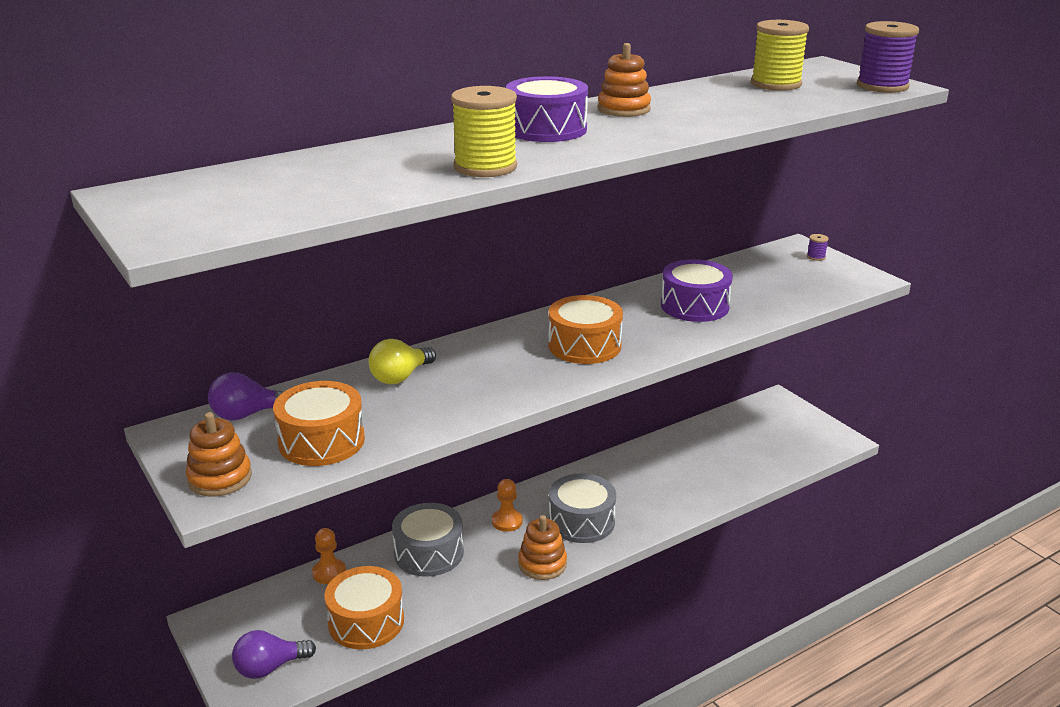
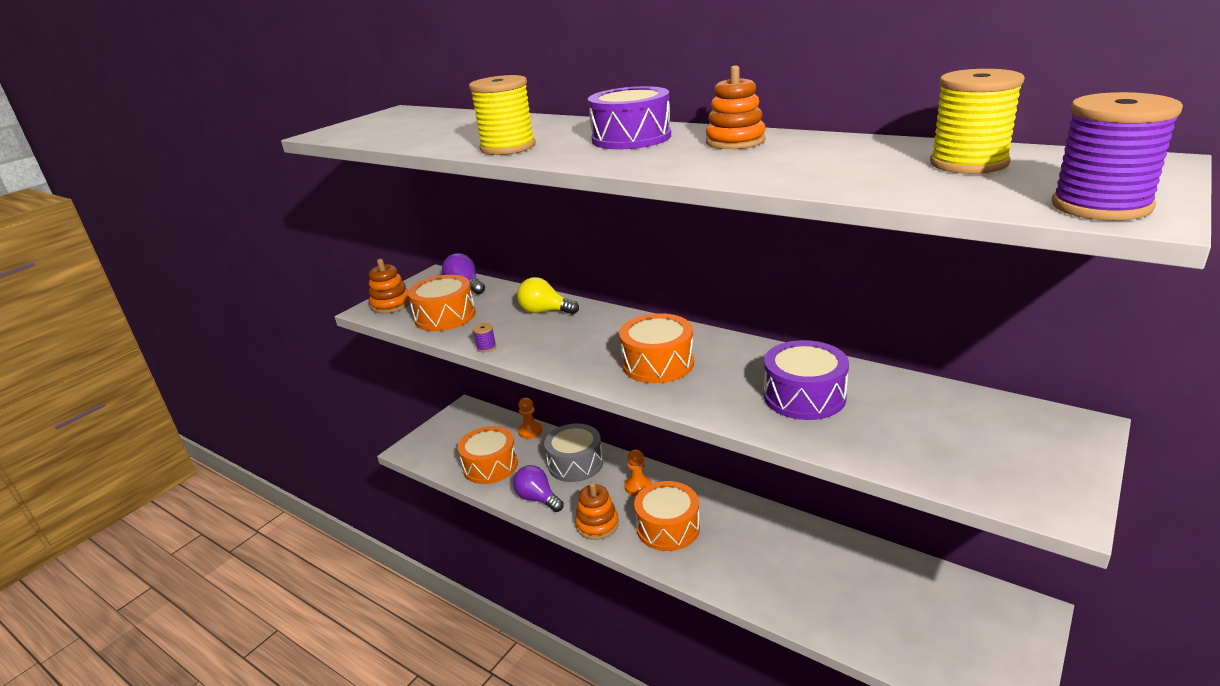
camera: 70 degrees right, 0 degrees up
(269, 667) = (434, 447): purple light bulb -> purple light bulb (538, 498)
(581, 521) = (668, 527): grey drum -> orange drum
(816, 257) = (1066, 447): purple spool -> purple spool (486, 347)

